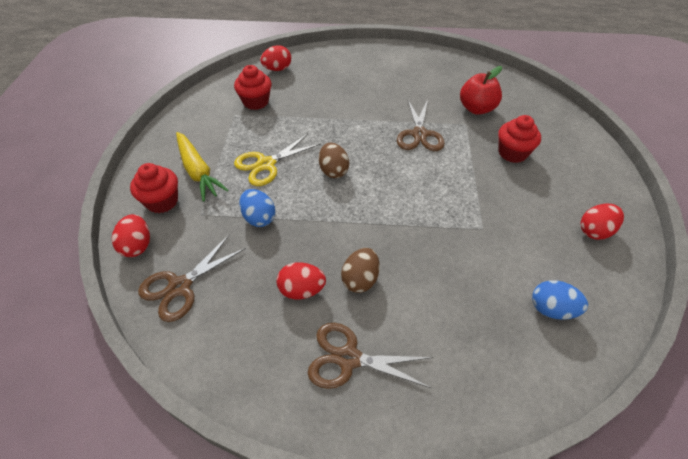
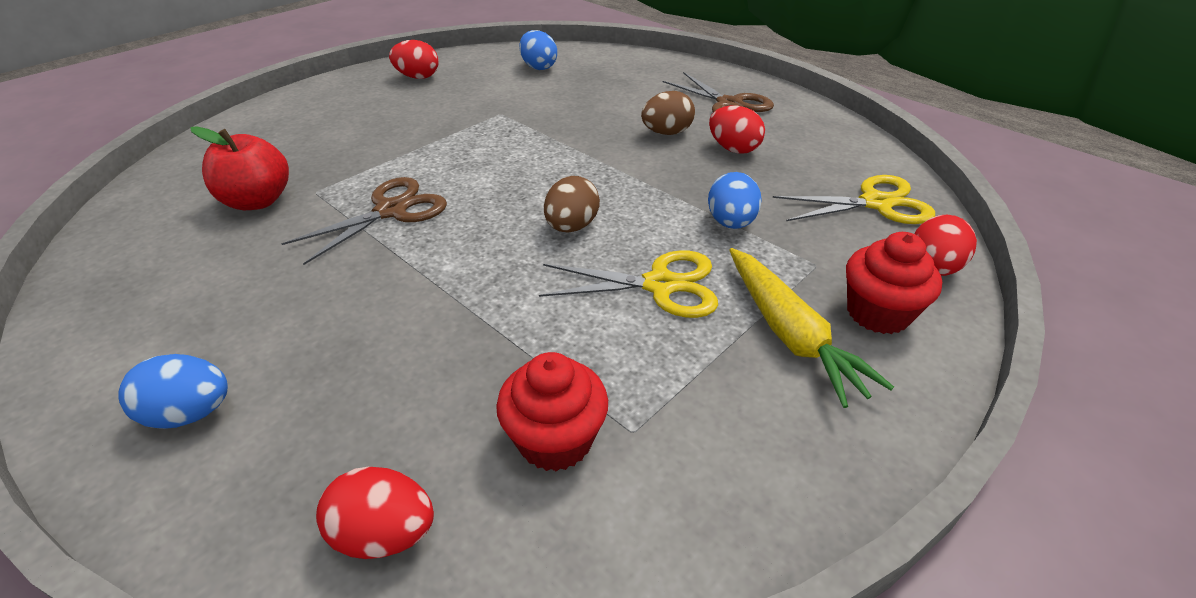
camera: 140 degrees left, 10 degrees down
(180, 286) = (876, 203): brown scissors -> yellow scissors
(198, 171) = (790, 334): yellow carrot -> yellow carrot turned 150 degrees clockwise
(361, 60) = (190, 414): none -> blue egg
(512, 153) = (343, 143): red cupcake -> none

